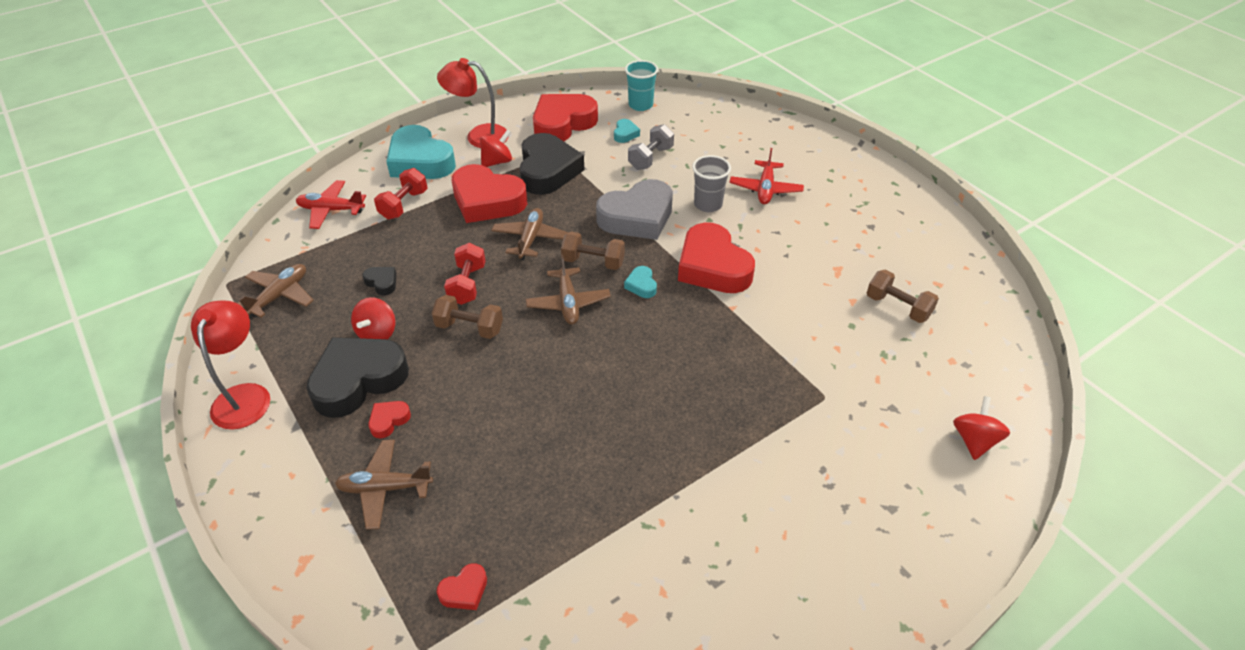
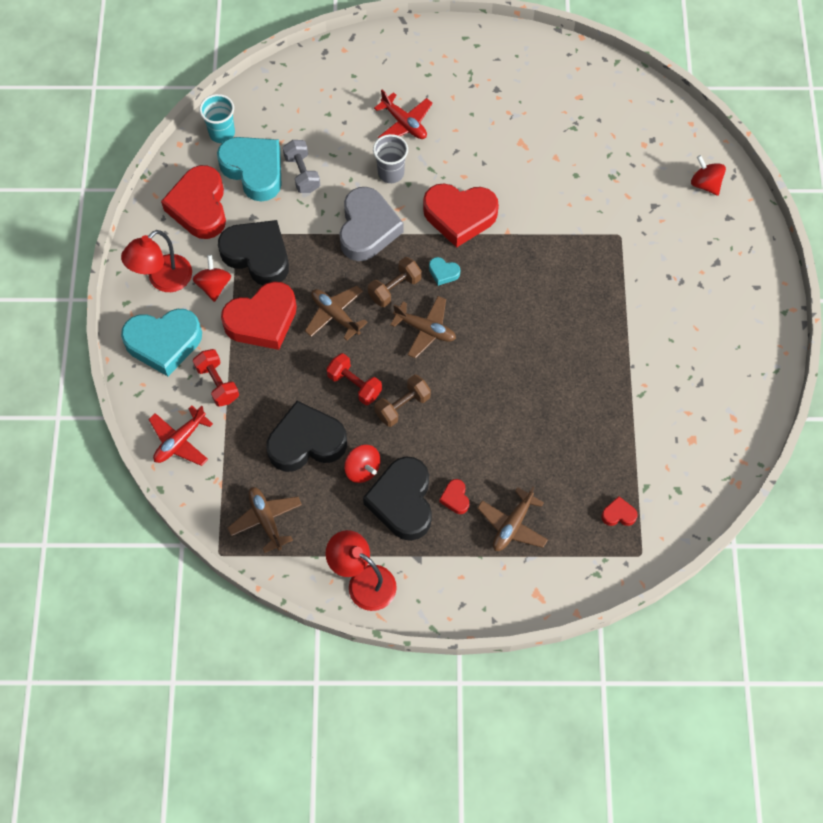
camera: 55 degrees left, 20 degrees up
(382, 282) = (306, 442): black heart -> black heart, size x2.35
(464, 590) = (618, 514): red heart -> red heart turned 90 degrees counterclockwise
(625, 134) = (254, 170): turquoise heart -> turquoise heart, size x2.35
(897, 307) = (581, 137): brown dumbbell -> none

